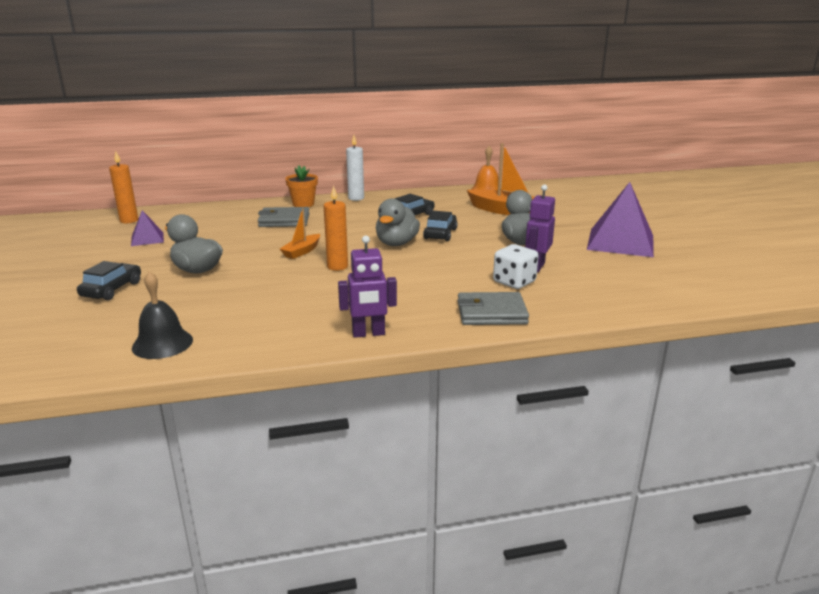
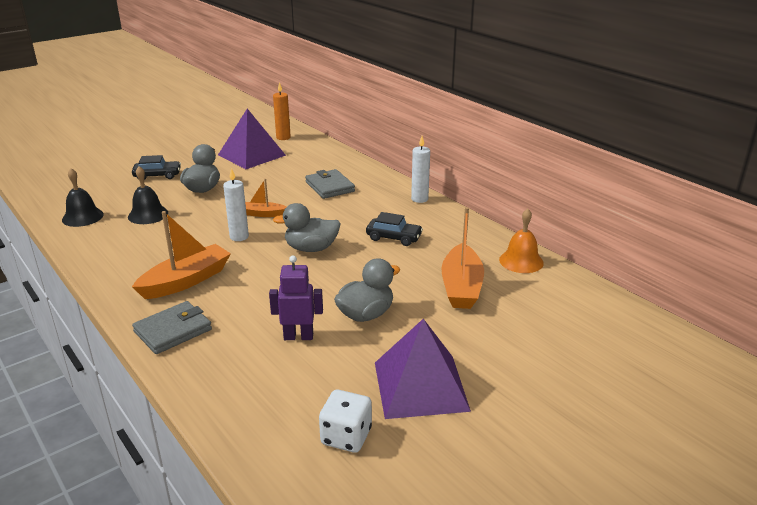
camera: 65 degrees right, 5 degrees up
(147, 239) = (251, 155): purple pyramid -> purple pyramid, size x2.01
(219, 304) = (148, 215): none -> black bell
(303, 204) = (379, 182): orange flower pot -> none
(337, 267) = (239, 237): orange candle -> white candle
(368, 334) = (115, 283): purple robot -> none
(402, 298) = (186, 281): none -> orange boat
(440, 234) = (354, 264): black car -> none
(491, 313) = (173, 331): grey wallet -> grey wallet turned 75 degrees clockwise
(514, 282) = (250, 330): white dice -> white dice (346, 436)

